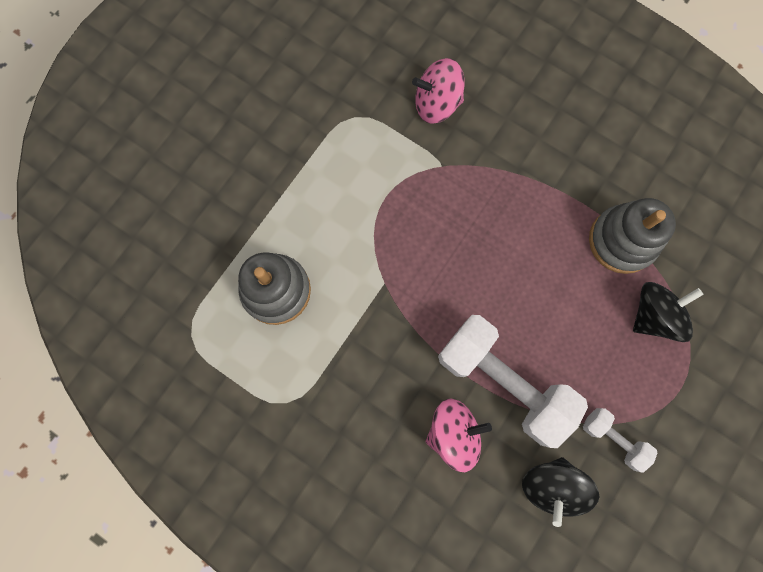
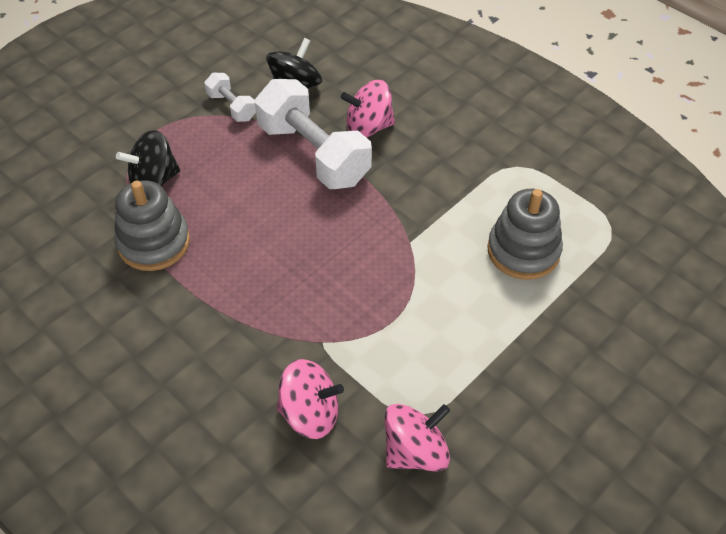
camera: 170 degrees left, 25 degrees down
(351, 88) = (415, 451): none -> pink spinning top

